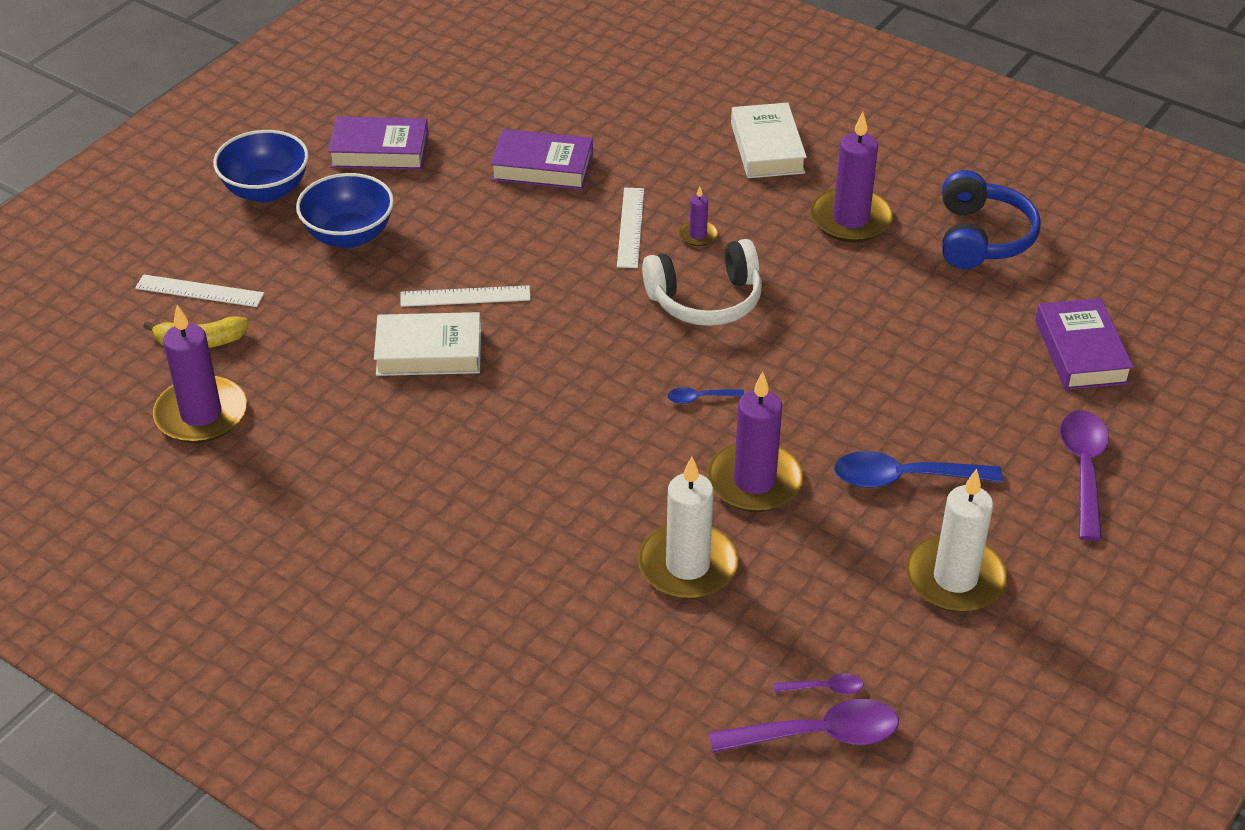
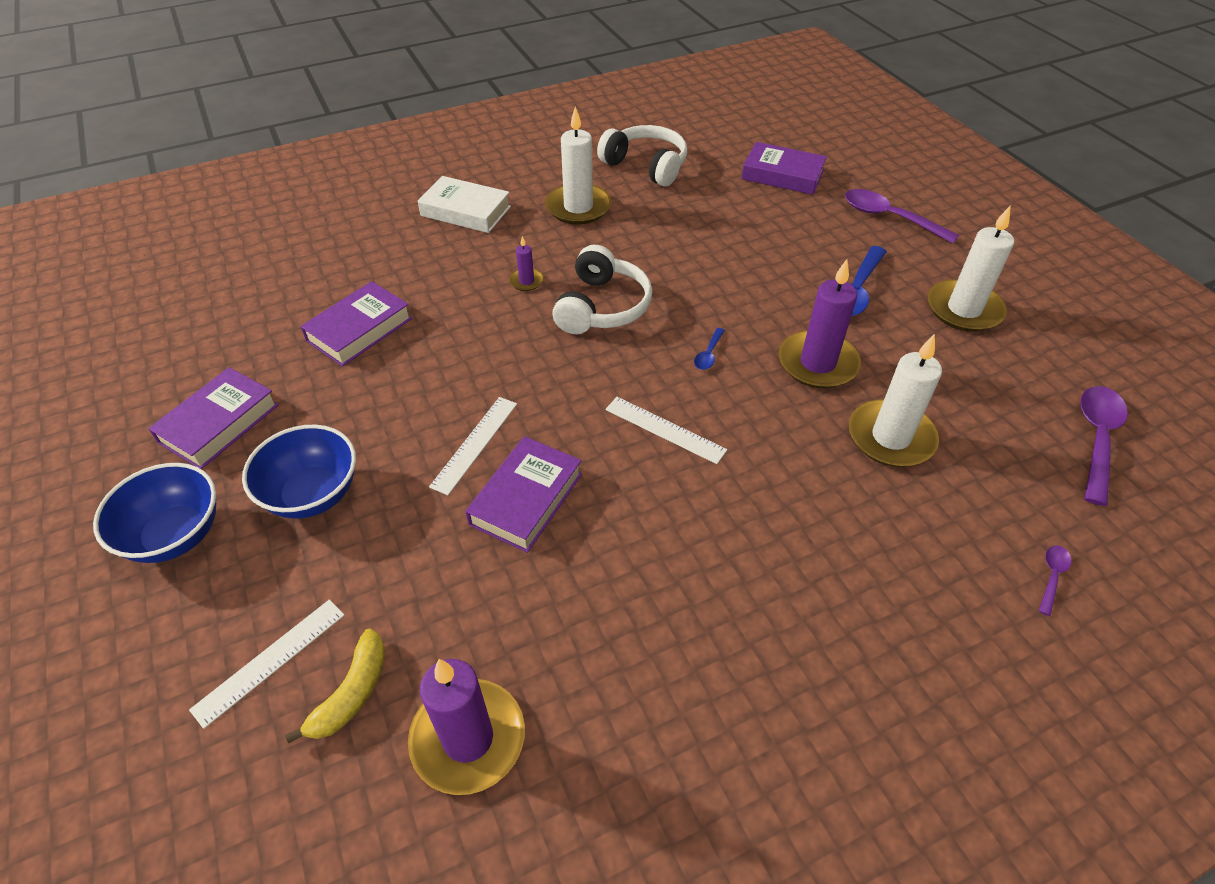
camera: 60 degrees left, 5 degrees up
(429, 352) = (526, 499): white book -> purple book
(630, 227) = (483, 311): white ruler -> white ruler (665, 429)
(824, 688) = (1050, 415): purple spoon -> purple spoon (1052, 576)
(851, 219) = (578, 207): purple candle -> white candle
(981, 237) = (646, 166): blue headphones -> white headphones

